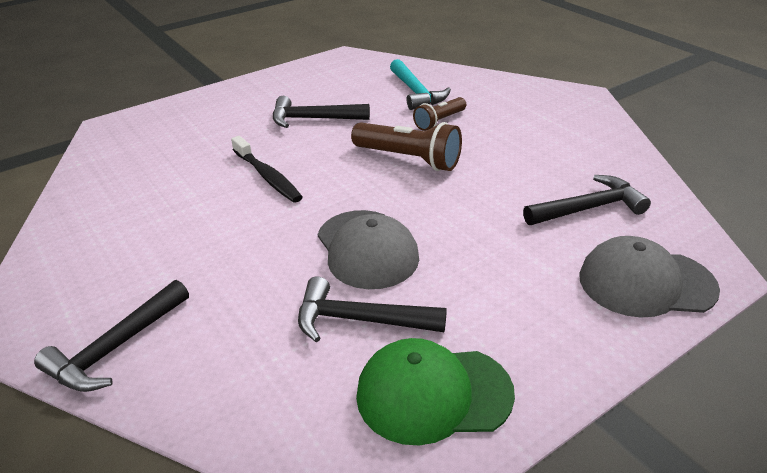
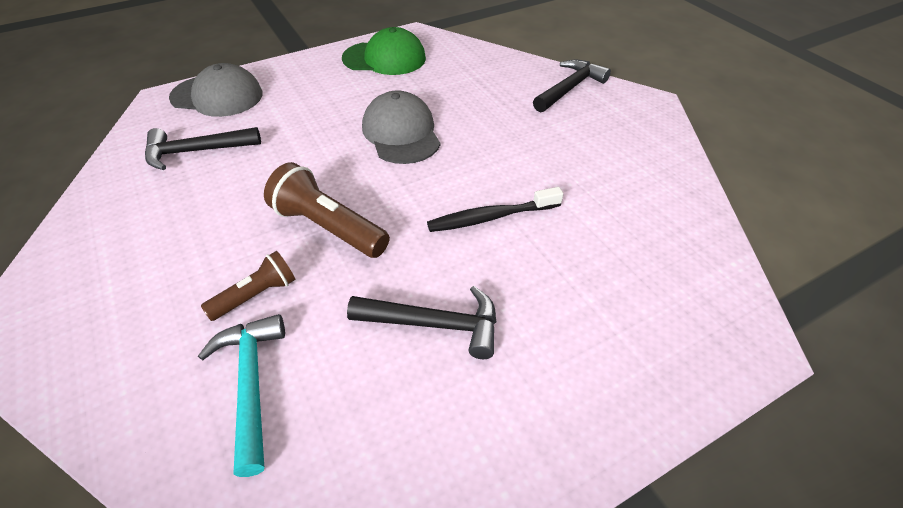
camera: 175 degrees left, 10 degrees up
(268, 177) = (491, 217): black toothbrush -> black toothbrush turned 75 degrees counterclockwise
(360, 320) = (416, 91): black hammer -> none

